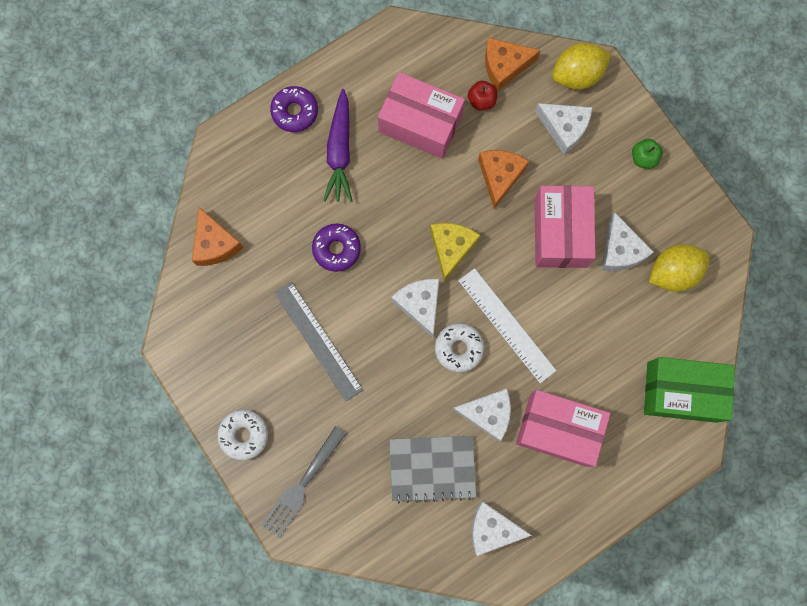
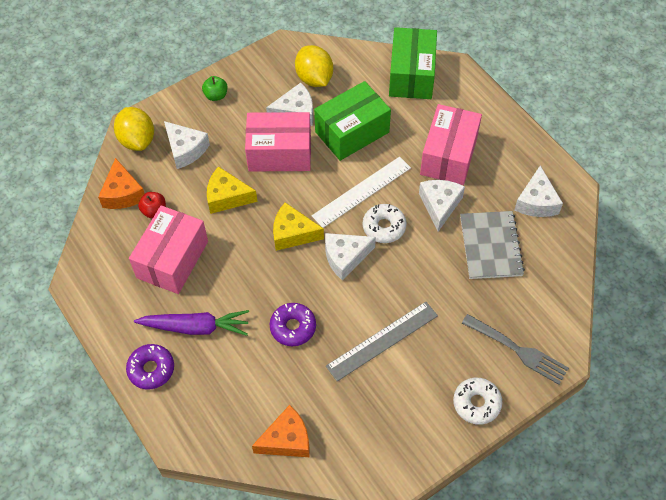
camera: 90 degrees left, 20 degrees down
(500, 176) = (227, 197): orange cheese -> yellow cheese
(564, 128) = (185, 150): white cheese -> white cheese turned 105 degrees clockwise
(592, 316) = (352, 132): none -> green box

